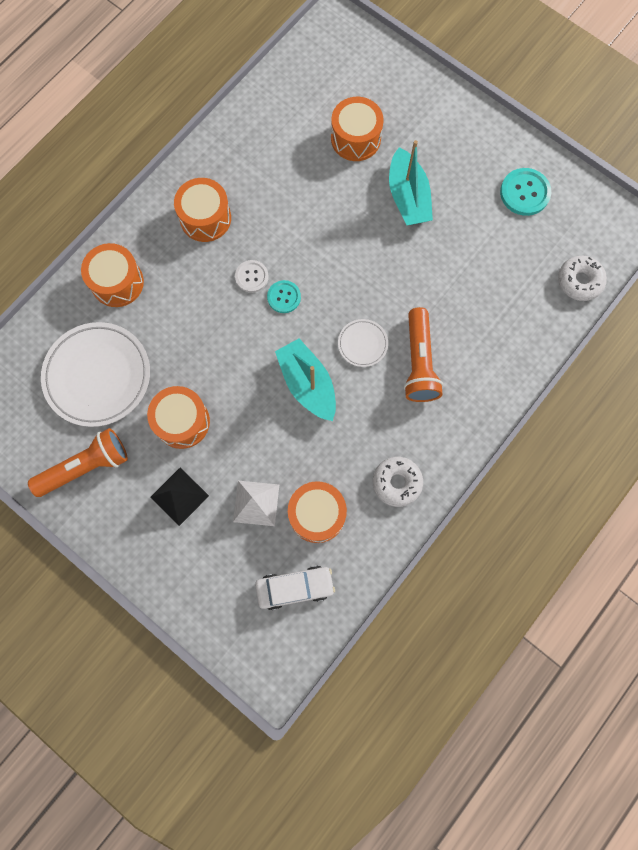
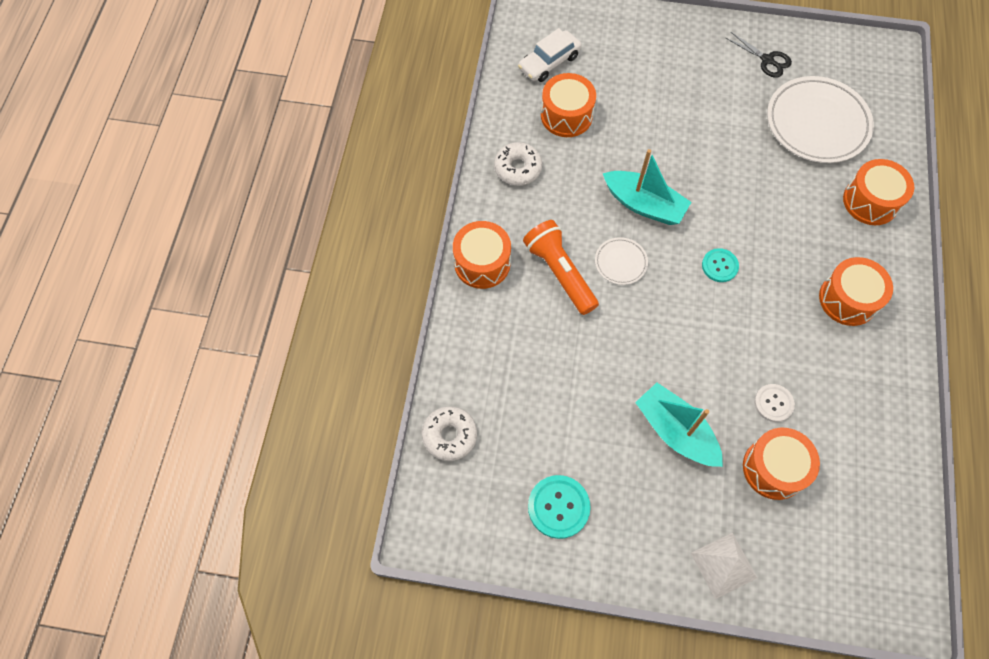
camera: 150 degrees right, 10 degrees down
(85, 467) = (767, 60): orange flashlight -> black scissors
(179, 496) = (681, 76): black pyramid -> none
(182, 421) = (722, 125): orange drum -> orange drum (482, 263)
(251, 277) = (762, 268): white button -> white button (773, 403)
(256, 503) = (619, 100): white pyramid -> white pyramid (723, 565)

